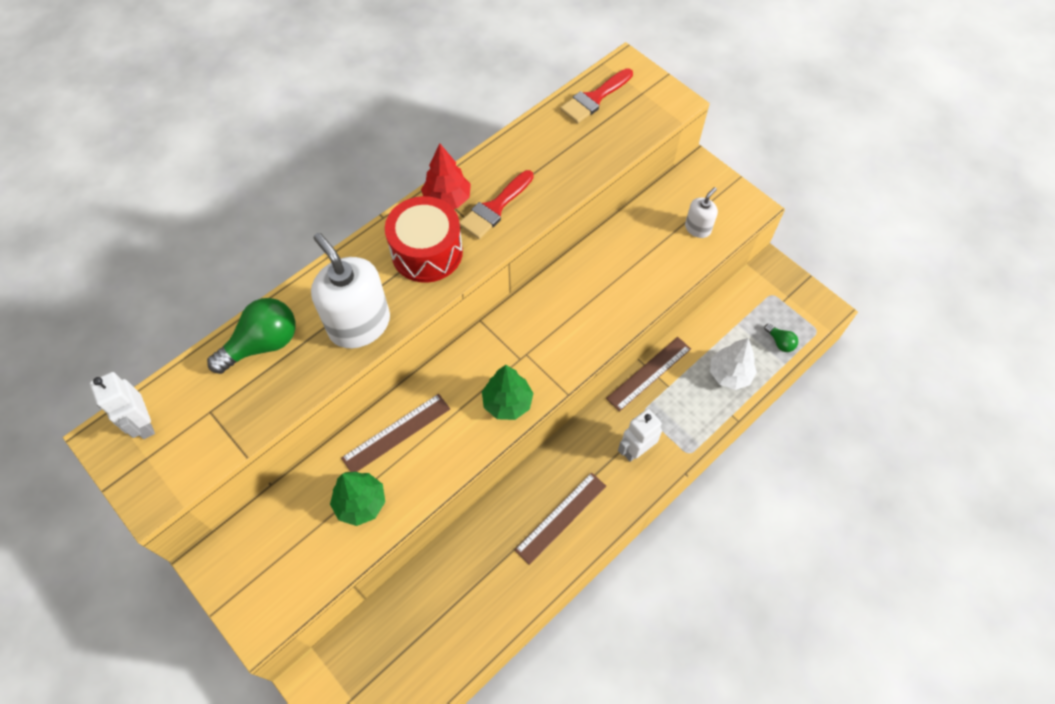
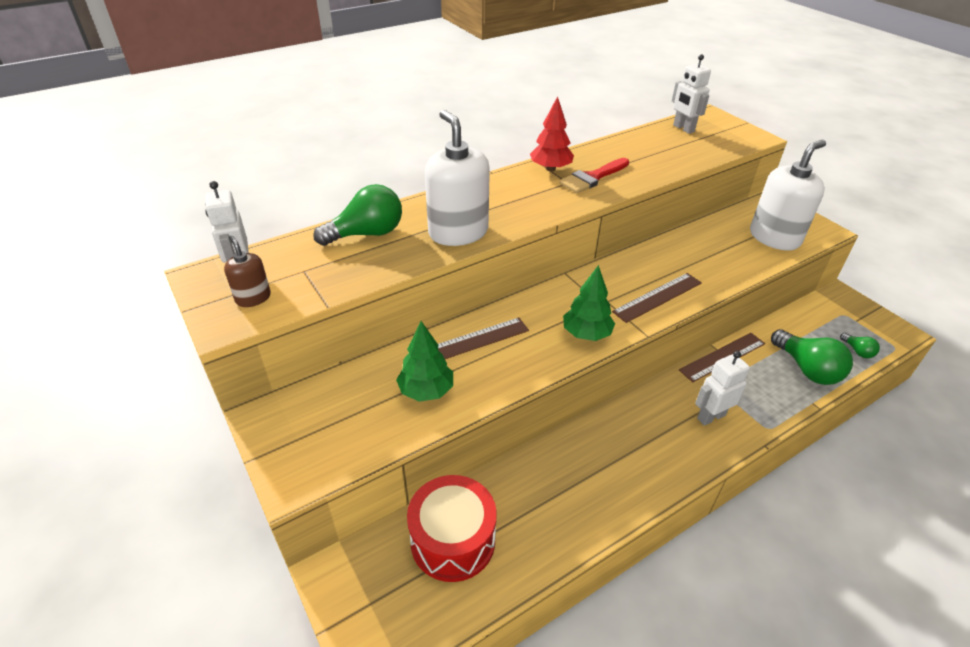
camera: 10 degrees right, 20 degrees down
(168, 459) = (253, 298): none -> brown soap dispenser
(427, 252) = (528, 196): red drum -> red drum (453, 540)
(561, 517) = (628, 463): brown ruler -> brown ruler (657, 297)
(594, 98) = (683, 128): red brush -> white robot
(697, 228) = (774, 237): white soap dispenser -> white soap dispenser, size x2.00
(729, 374) = (807, 369): white tree -> green light bulb

